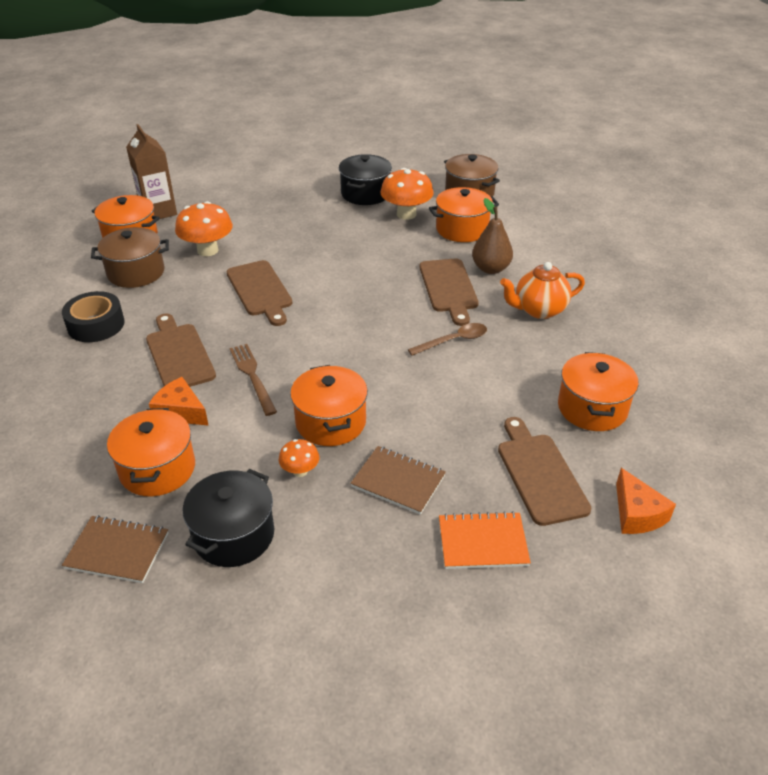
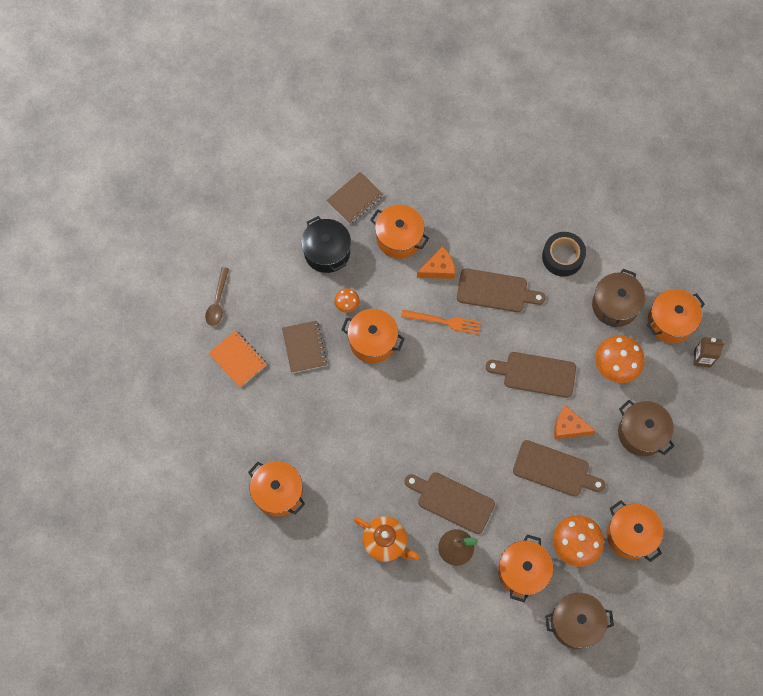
camera: 125 degrees right, 30 degrees up
(158, 211) = (702, 358): brown carton -> brown carton, size x0.63
(252, 376) = (443, 321): brown fork -> orange fork
(265, 217) = (641, 433): none -> brown pot
(365, 194) = (630, 535): black pot -> orange pot
(398, 481) = (304, 347): brown notebook -> brown notebook turned 75 degrees counterclockwise
(453, 341) = (394, 460): brown spoon -> brown spoon (217, 302)
(482, 542) = (238, 359): orange notebook -> orange notebook turned 75 degrees counterclockwise
(539, 310) = (385, 542): orange teapot -> orange teapot turned 105 degrees clockwise
(540, 474) = (255, 421): brown cutting board -> brown cutting board (554, 470)
(637, 514) = (197, 446): orange cheese -> orange cheese (568, 427)

